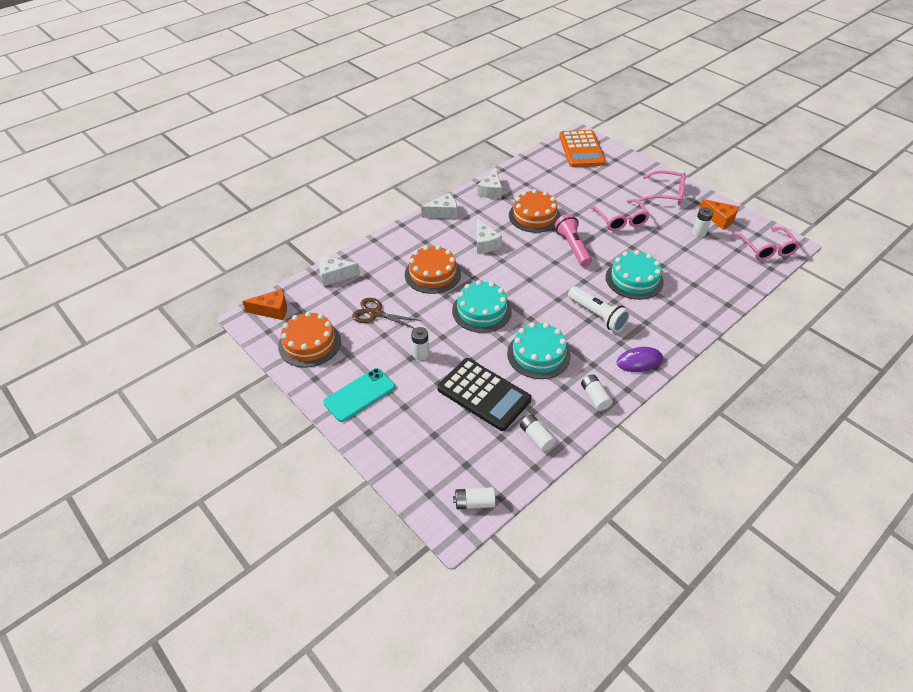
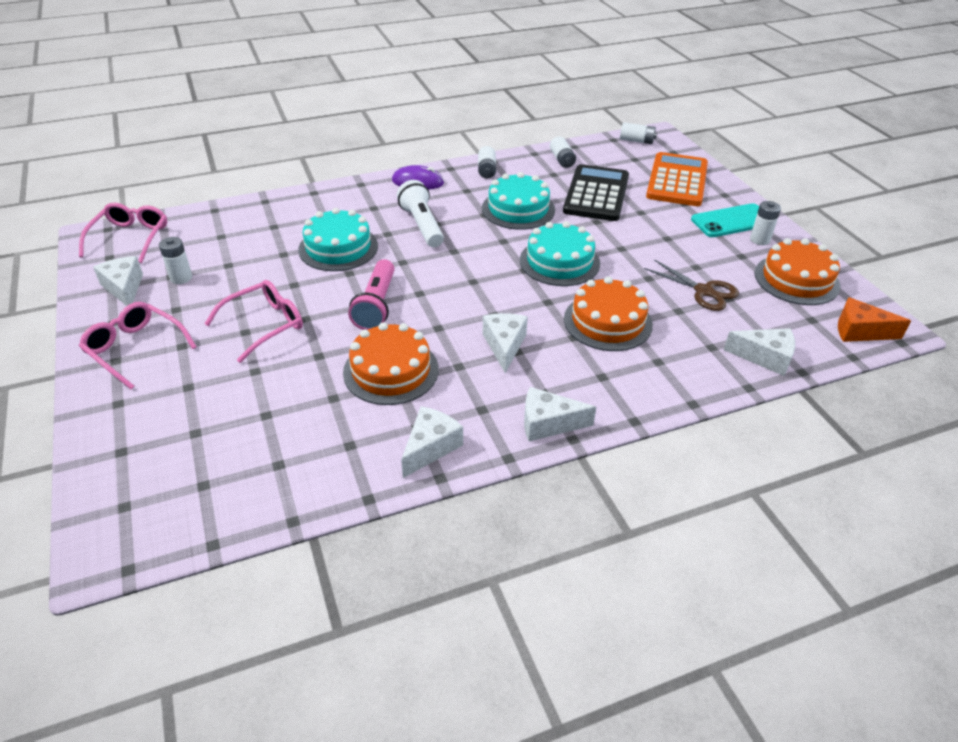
camera: 160 degrees left, 5 degrees down
(421, 354) = (654, 238): white battery -> white battery (759, 240)
(484, 394) = (596, 194): black calculator -> black calculator turned 45 degrees clockwise
(581, 149) = (154, 503): orange calculator -> orange calculator (677, 180)
(620, 220) = (264, 325): pink glasses -> pink glasses turned 45 degrees clockwise
(719, 219) = (124, 288): orange cheese -> white cheese

